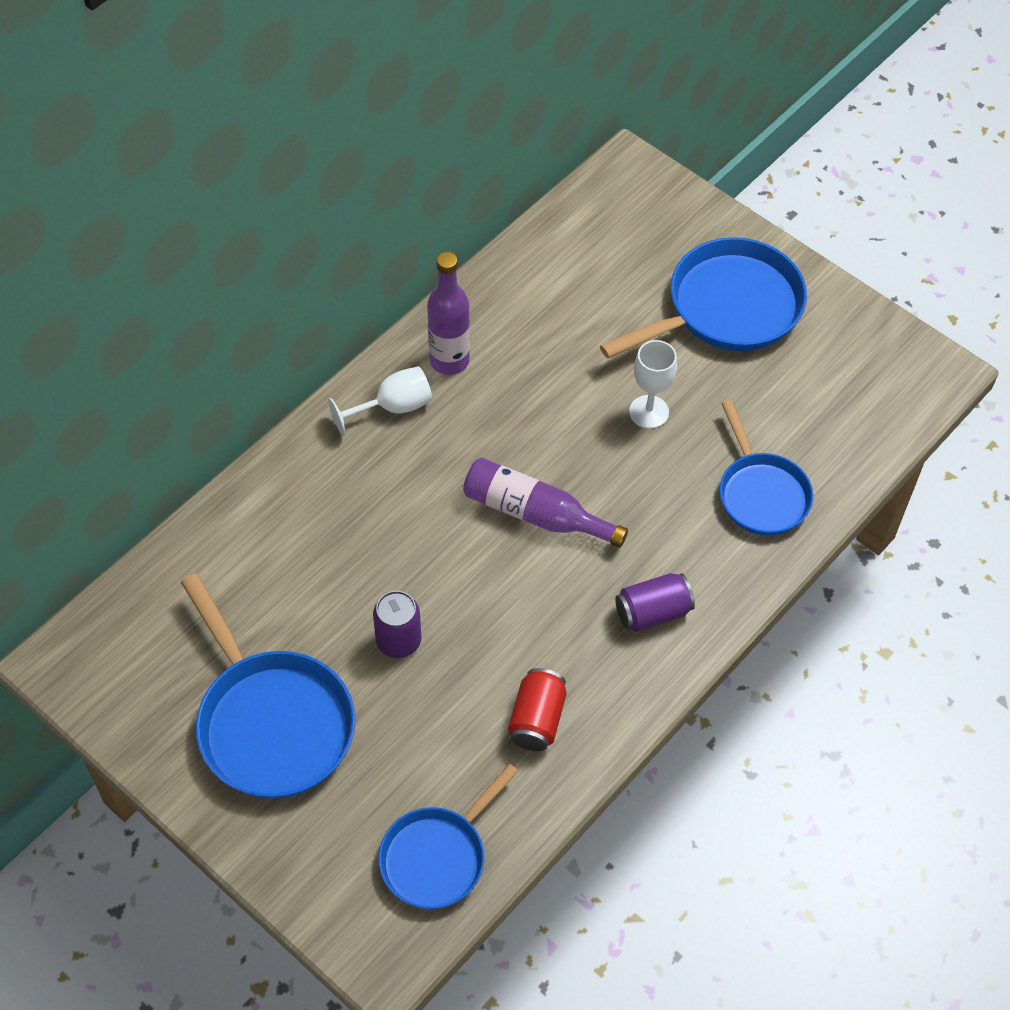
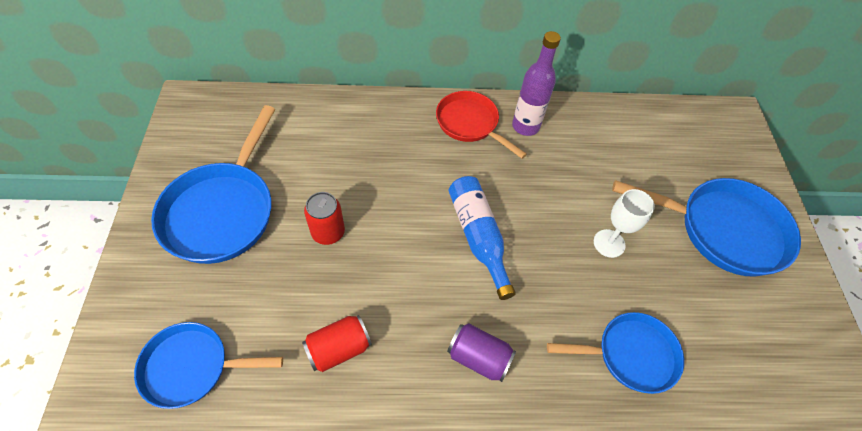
camera: 45 degrees right, 0 degrees up
(393, 407) = (470, 123): white goblet -> red pan
(398, 641) = (328, 232): purple can -> red can
(535, 513) = (478, 237): purple bottle -> blue bottle
(761, 494) = (631, 355): blue pan -> blue pan turned 120 degrees counterclockwise

